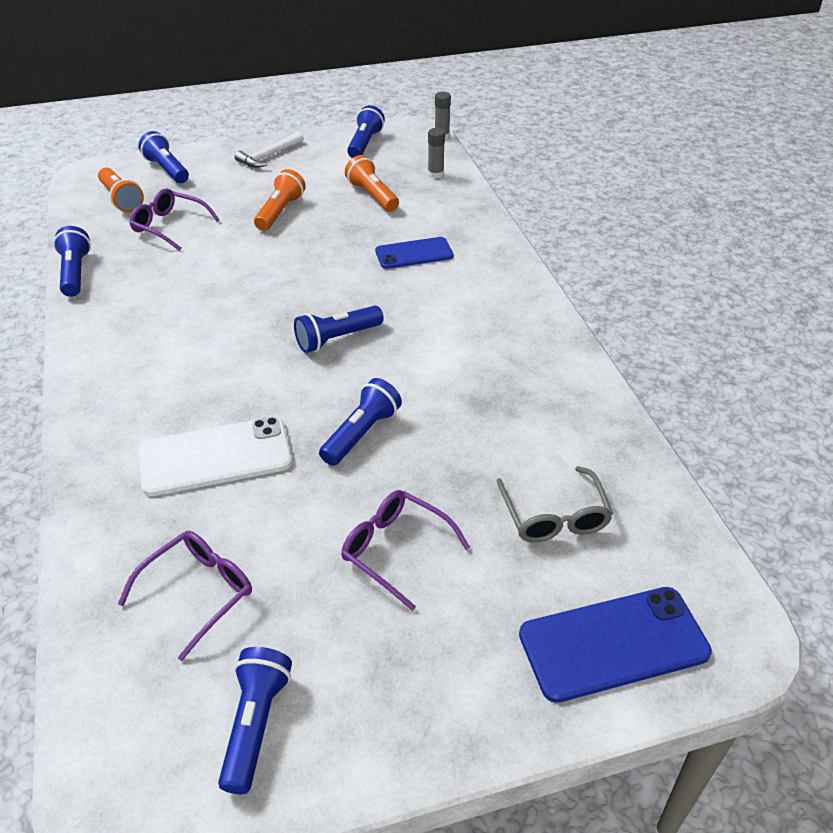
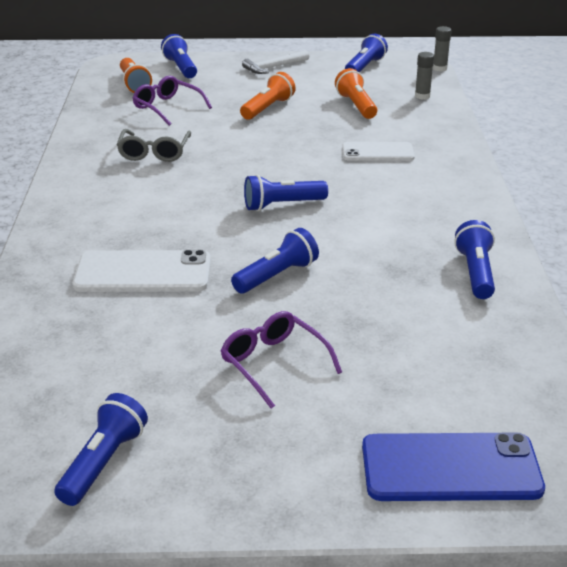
camera: 15 degrees right, 10 degrees down
(75, 273) = (76, 130): blue flashlight -> blue flashlight (475, 273)
(199, 591) = (93, 363): purple glasses -> none
(414, 253) = (378, 152): blue phone -> white phone
(555, 517) = (432, 365): grey glasses -> grey glasses (154, 153)

